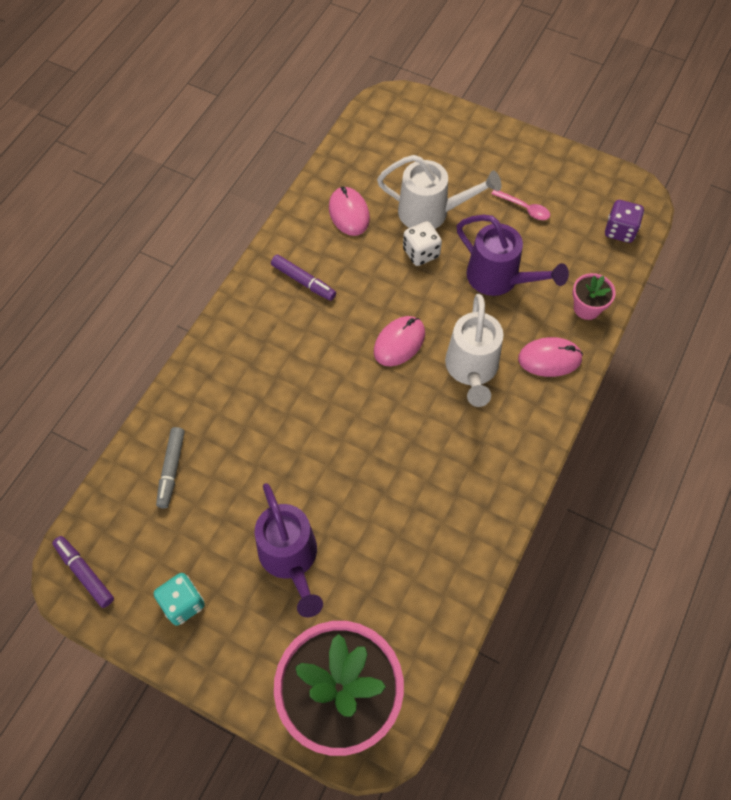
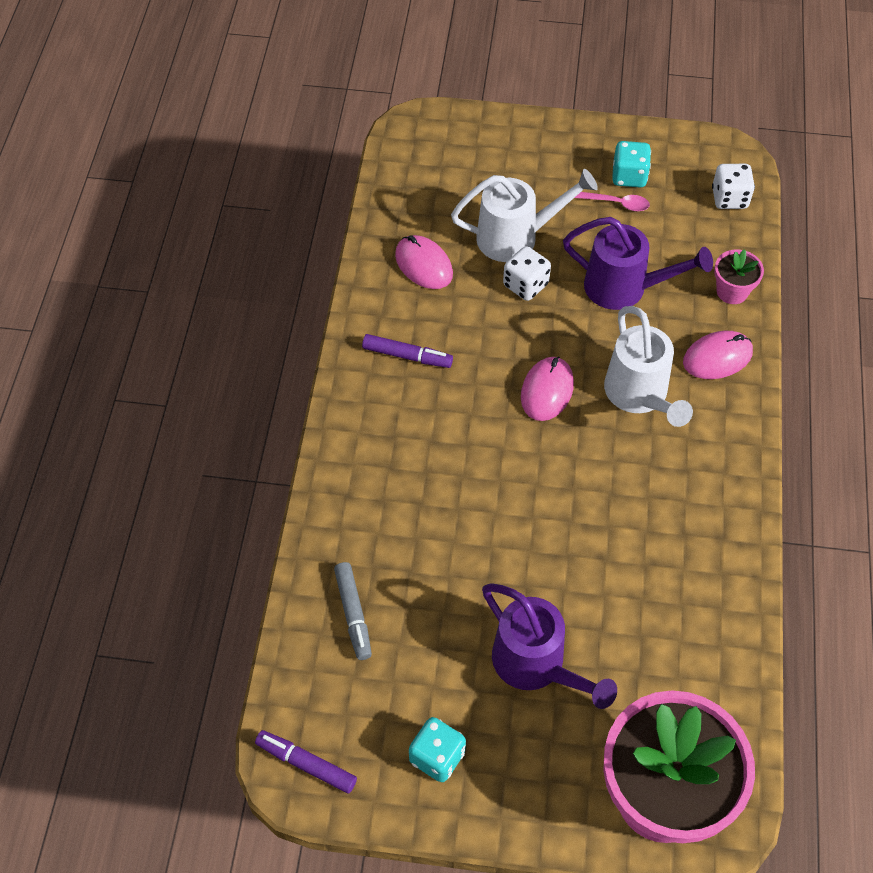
camera: 20 degrees left, 5 degrees down
(544, 189) = (629, 176): none -> turquoise dice
(620, 231) = (729, 198): purple dice -> white dice

